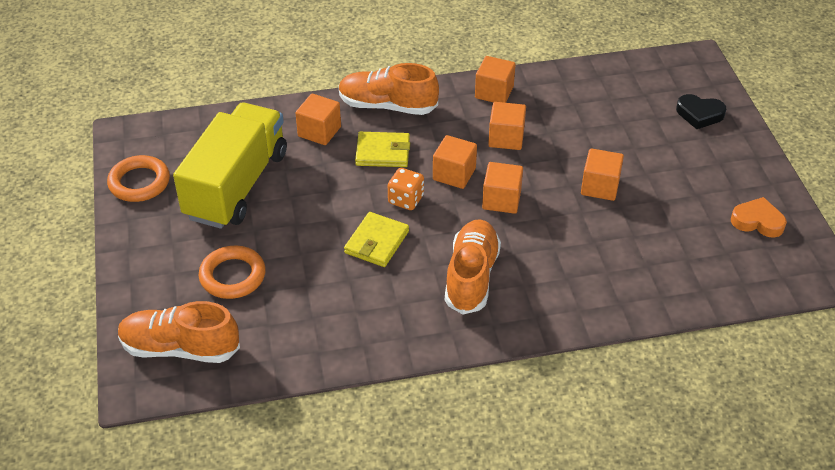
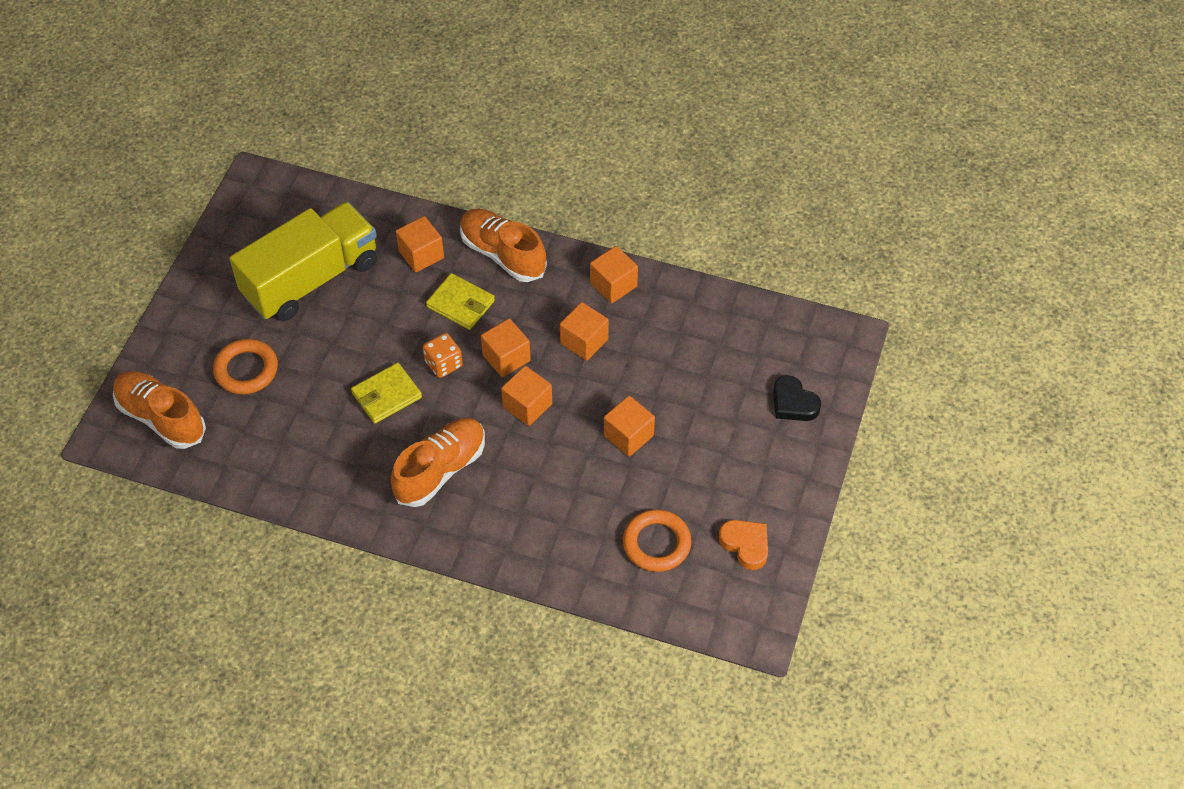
camera: 30 degrees right, 10 degrees up
(139, 182) = (234, 238): orange ring -> orange ring (656, 543)

